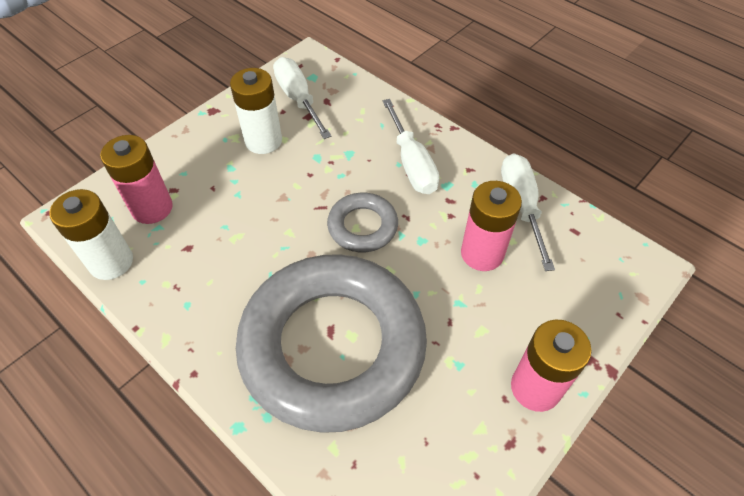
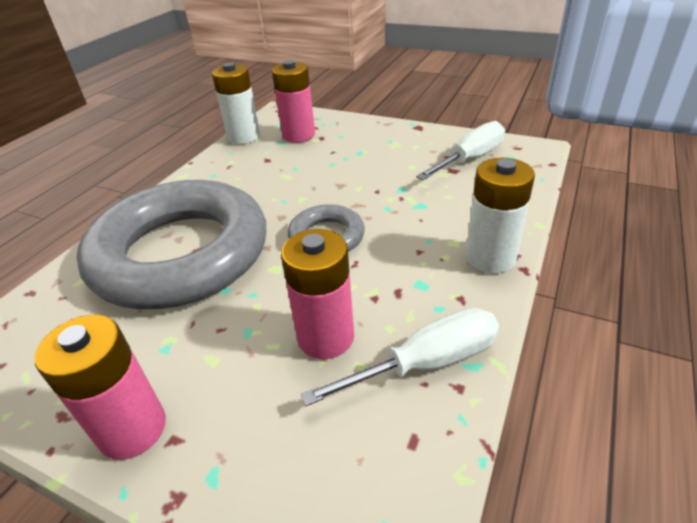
camera: 75 degrees right, 15 degrees down
(263, 141) = (400, 157): white battery -> white battery (490, 258)
(411, 163) = (436, 248): white screwdriver -> none

